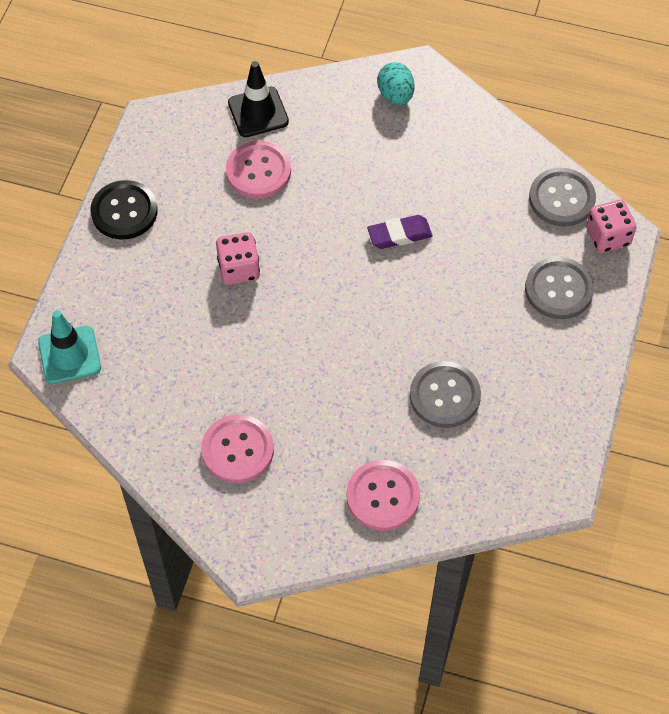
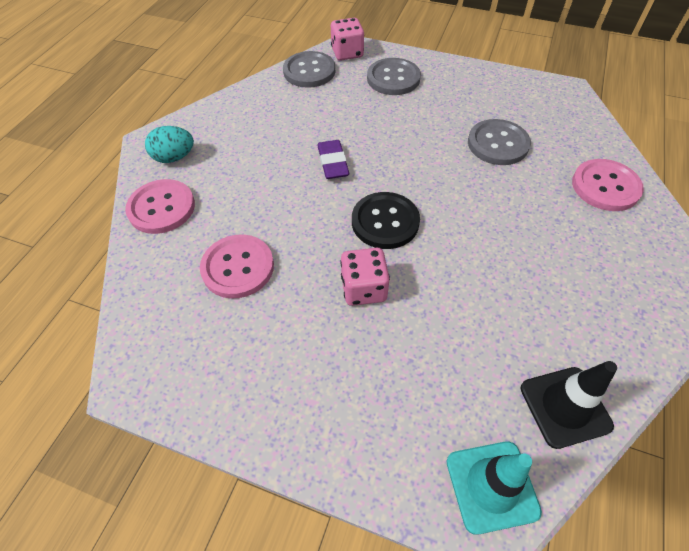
camera: 85 degrees left, 5 degrees down
(124, 211) = (268, 413): black button -> black button (385, 222)
(237, 450) = (587, 294): pink button -> pink button (161, 208)
(258, 112) = (157, 265): black traffic cone -> black traffic cone (565, 406)

